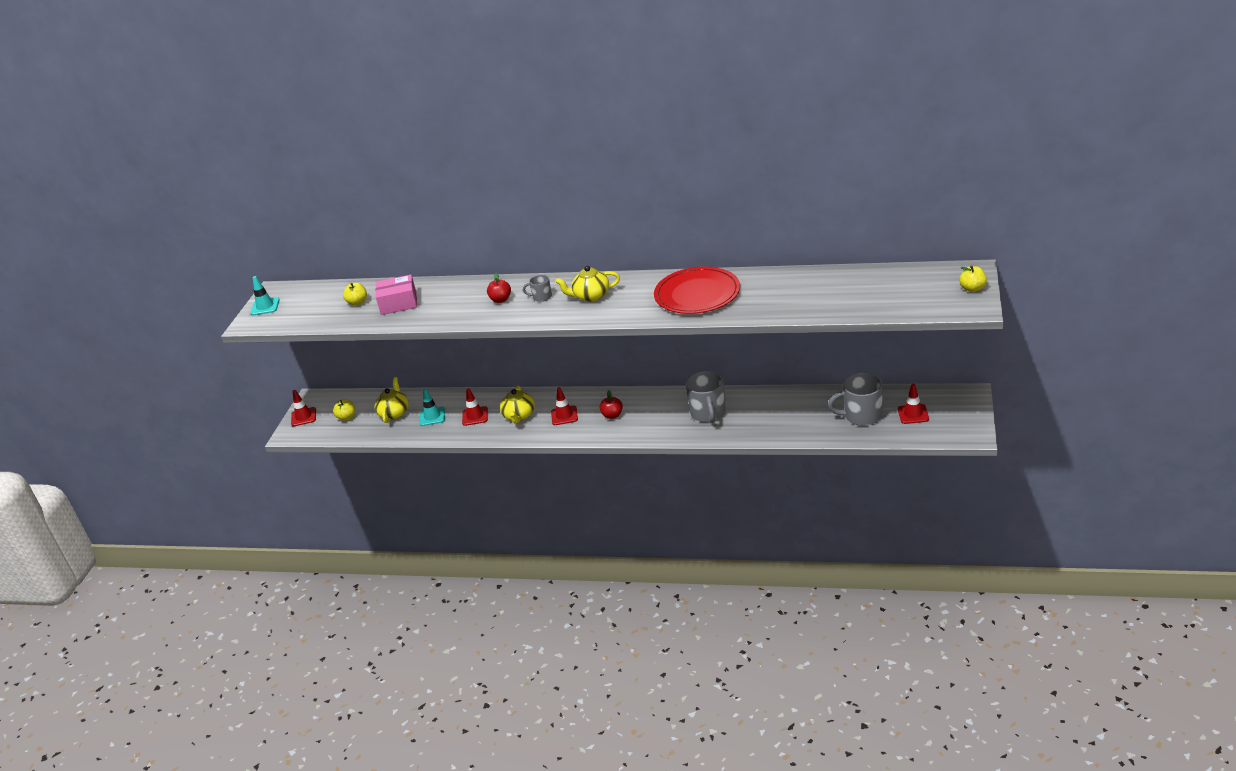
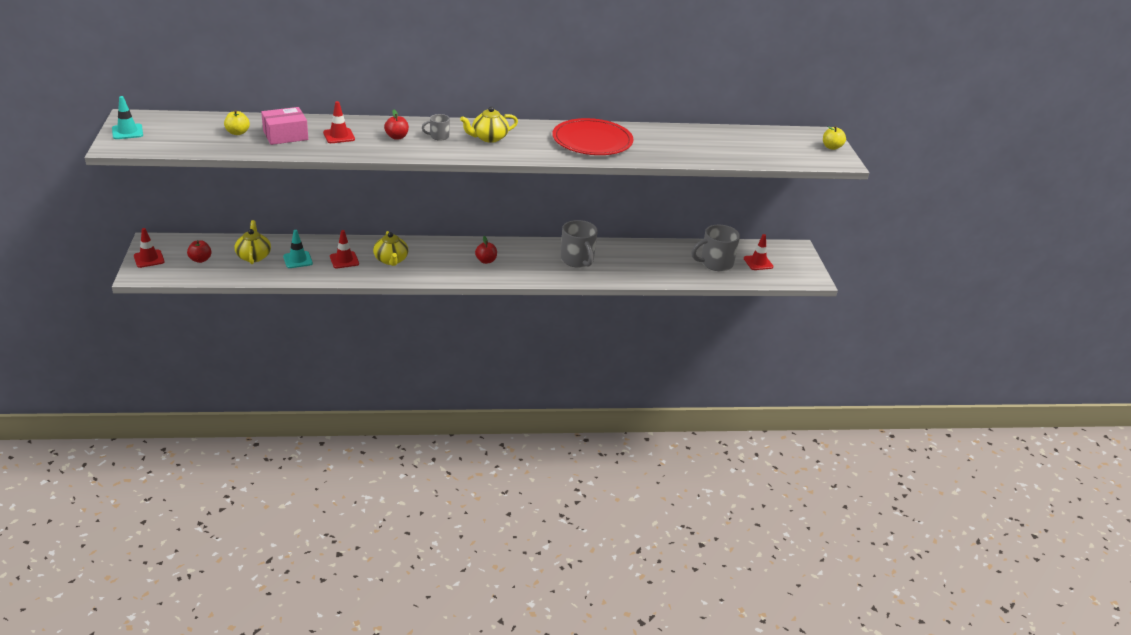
camera: 25 degrees left, 0 degrees up
(347, 417) = (200, 260): yellow apple -> red apple
(564, 416) = (438, 260): red traffic cone -> red traffic cone (339, 136)

